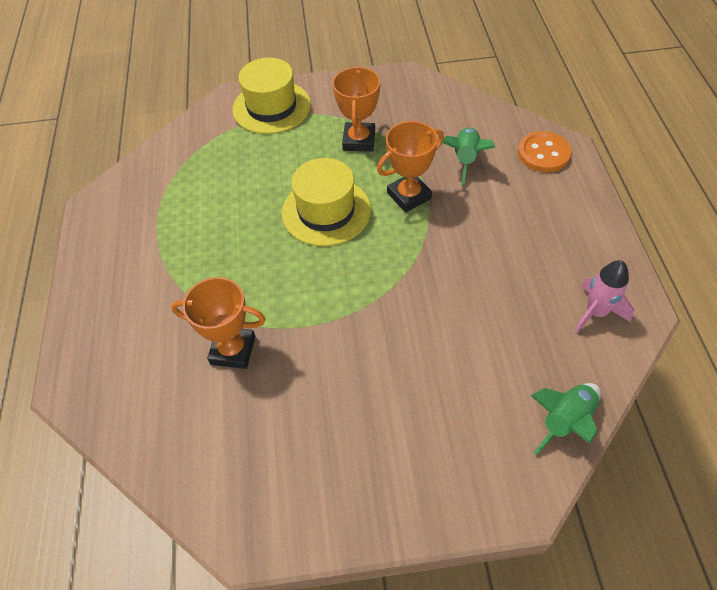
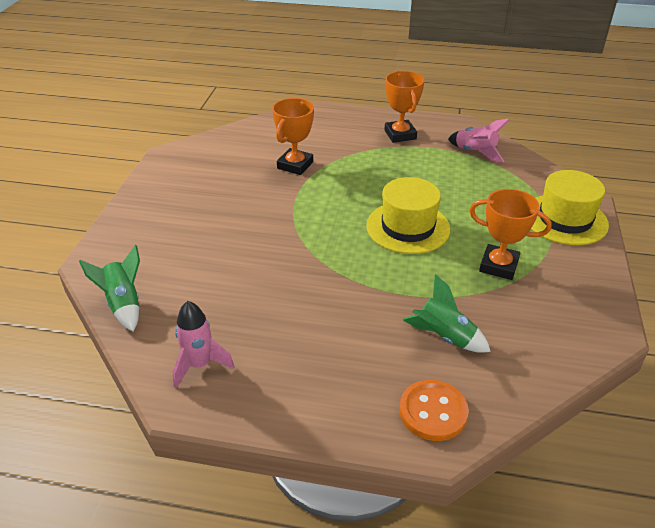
camera: 105 degrees right, 15 degrees down
(162, 182) = (475, 152): none -> pink rocket
(409, 196) = (406, 281): orange trophy -> orange trophy (400, 135)

